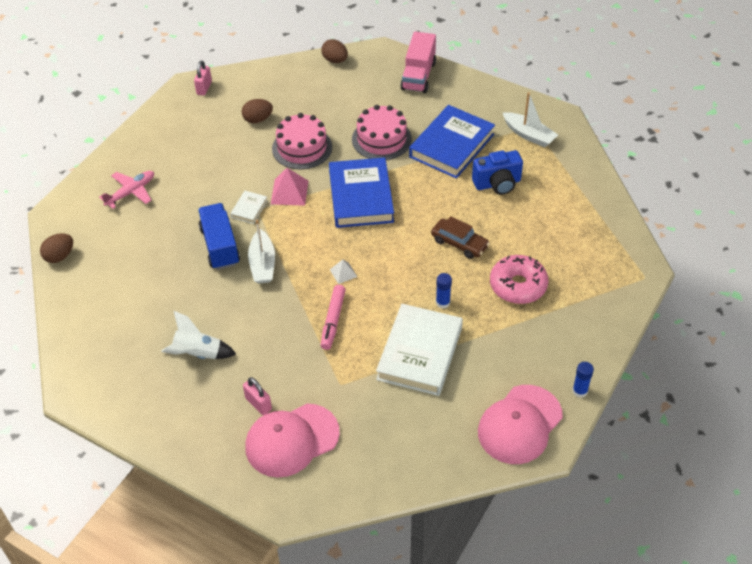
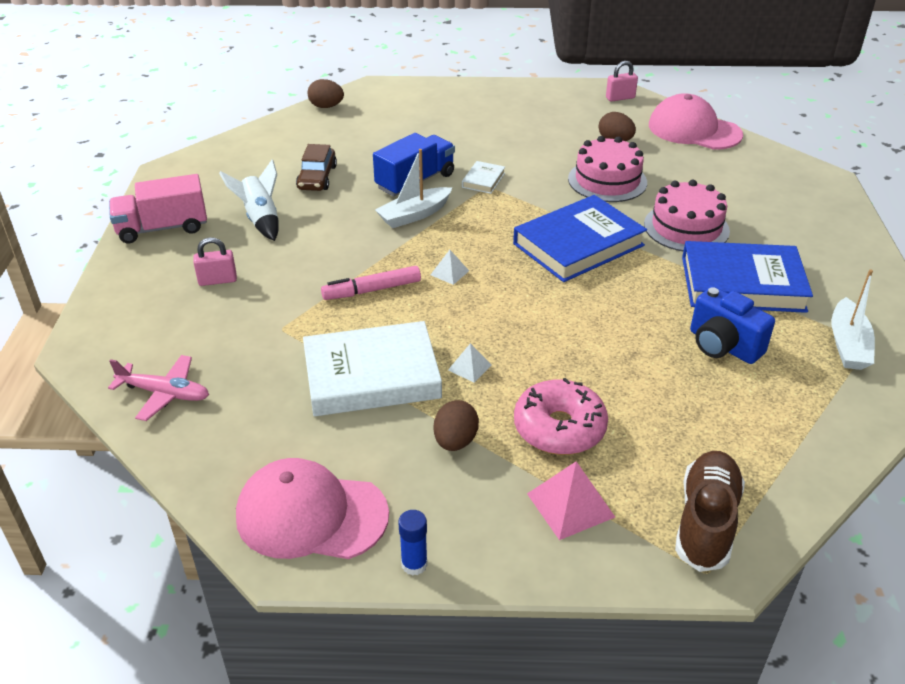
camera: 60 degrees right, 10 degrees down
(131, 192) = (438, 111): pink plane -> pink plane (164, 393)
(249, 209) = (483, 180): white book -> white book turned 60 degrees counterclockwise
(258, 404) = (217, 280): pink padlock -> pink padlock turned 60 degrees clockwise
(289, 192) = (533, 195): pink pyramid -> pink pyramid (570, 505)
(291, 440) = (179, 321): pink cap -> pink cap (694, 130)
(335, 60) = (766, 155): brown egg -> brown egg (455, 441)
(418, 76) = (825, 218): pink truck -> pink truck (163, 228)
(442, 303) = (470, 367): blue glue stick -> white pyramid
(459, 243) = (583, 347): brown car -> brown car (317, 177)
(615, 261) = (706, 522): none -> brown shoe

